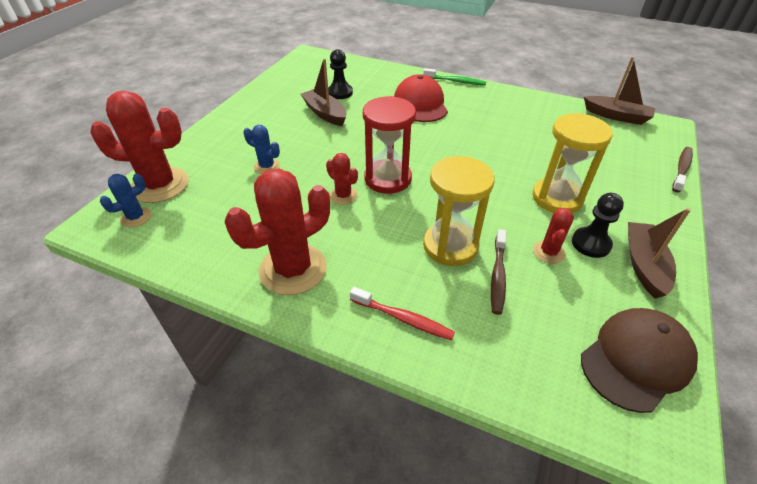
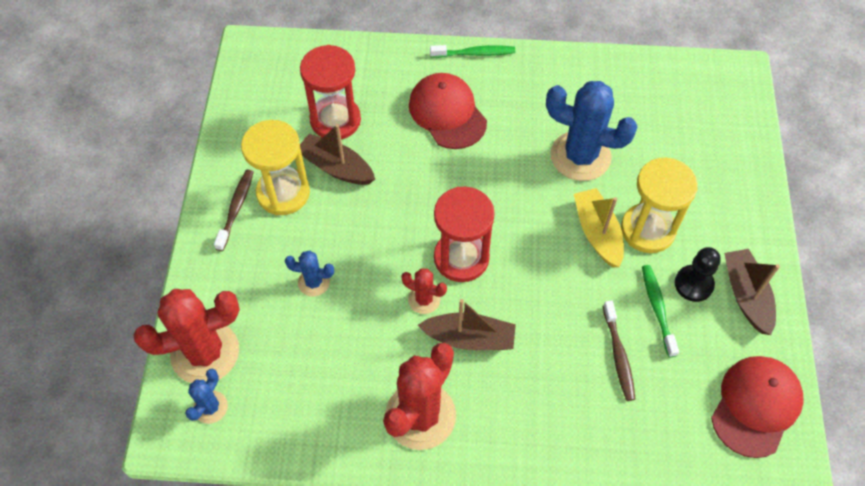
camera: 20 degrees left, 15 degrees up
(340, 92) = (335, 120): black pawn -> red hourglass
(403, 318) = (550, 434): red toothbrush -> none
(450, 246) = (562, 333): yellow hourglass -> yellow hourglass (283, 193)
(510, 190) = (597, 233): none -> yellow boat
(514, 144) = (580, 156): none -> blue cactus
(549, 252) = (657, 309): red cactus -> green toothbrush
(616, 116) = (682, 69): brown boat -> brown boat (469, 338)
(636, 359) = (756, 406): brown cap -> red cap
(681, 169) = (763, 144): brown toothbrush -> brown toothbrush (236, 208)

